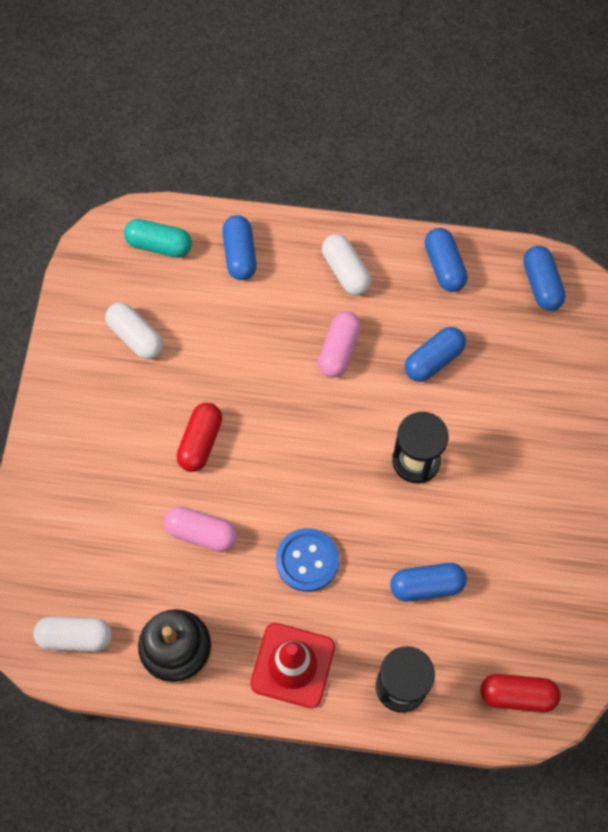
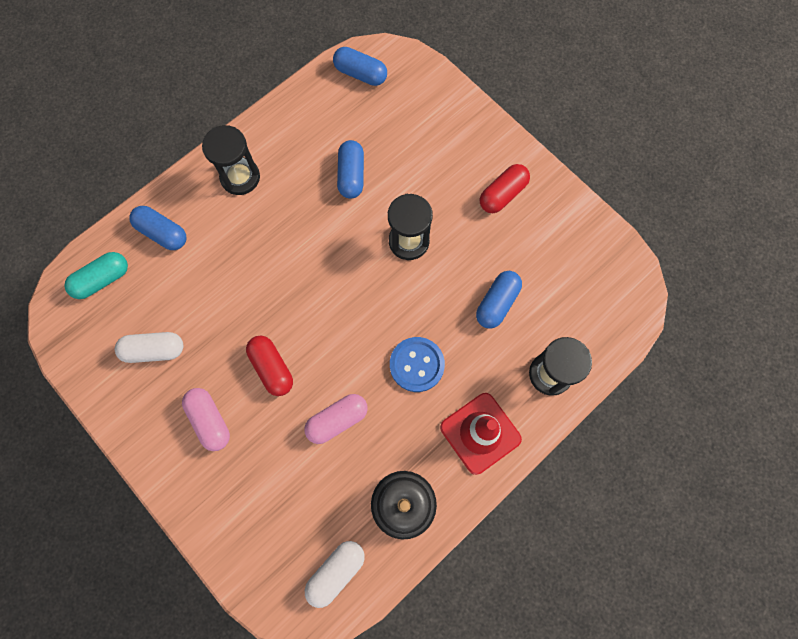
camera: 50 degrees left, 5 degrees up
(339, 350) = (291, 226): pink capsule -> pink capsule (210, 420)
(345, 271) = (240, 177): white capsule -> black hourglass
(444, 266) = (294, 117): blue capsule -> none
(517, 695) = (611, 307): red capsule -> red capsule (502, 194)

